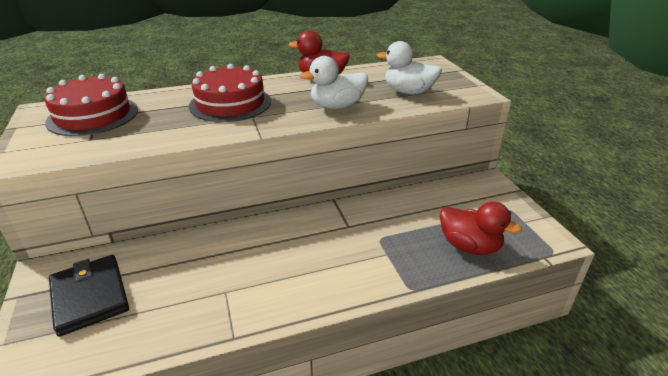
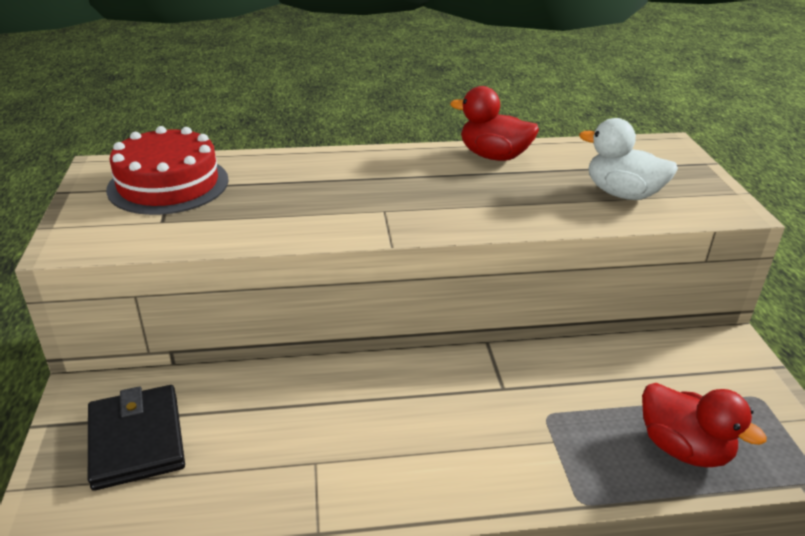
camera: 10 degrees right, 0 degrees up
(230, 103) = (355, 185): red cake -> none
(337, 106) = (509, 207): white duck -> none

